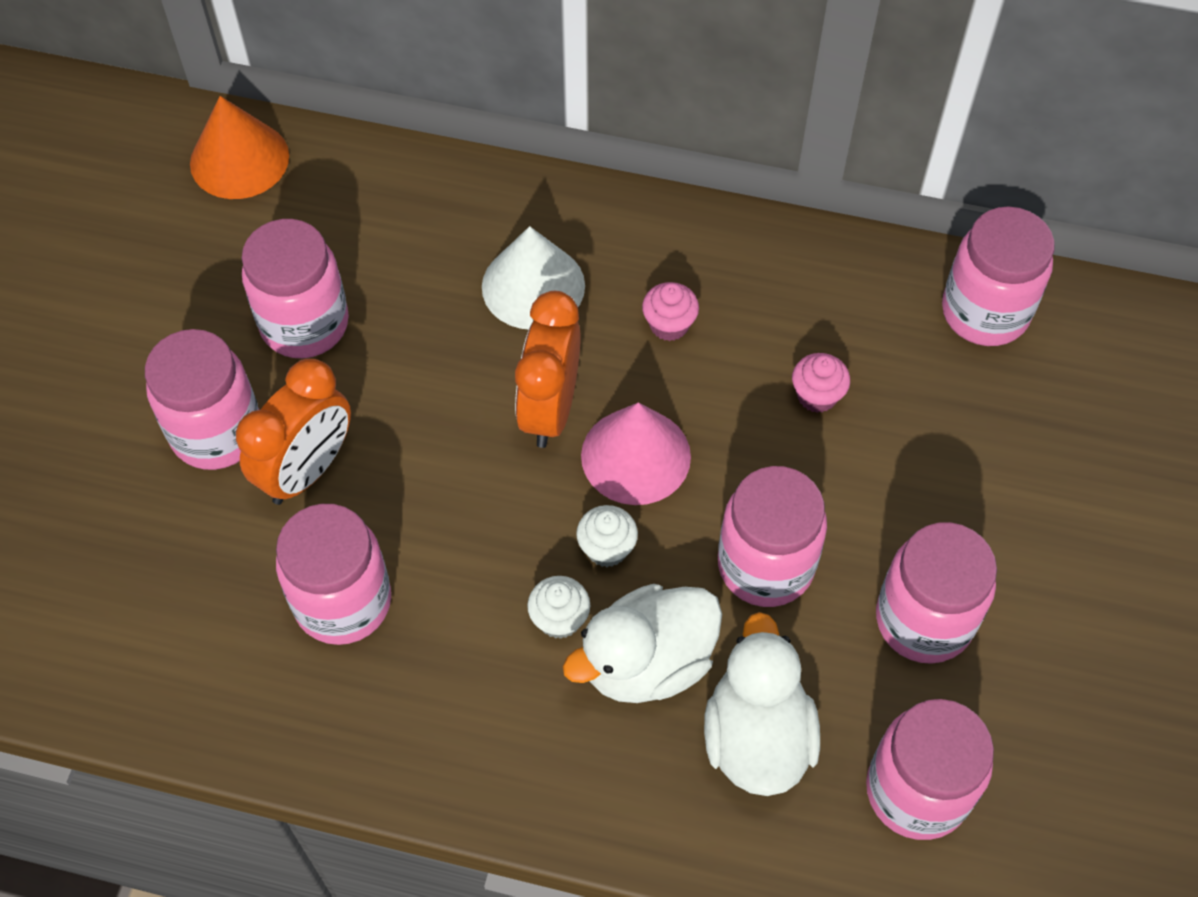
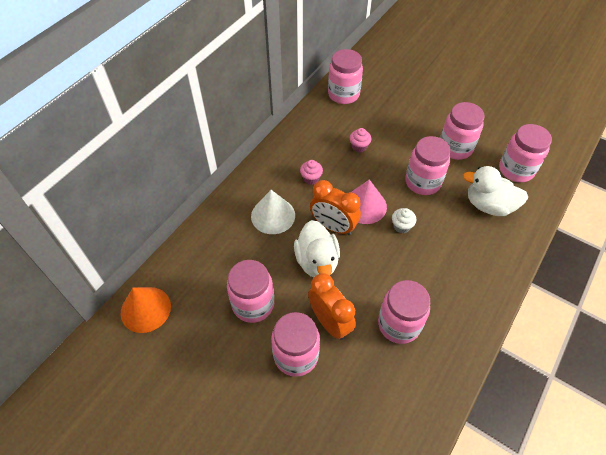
camera: 70 degrees left, 5 degrees down
(559, 619) = (427, 250): white cupcake -> none
(647, 663) = (452, 228): white duck -> white duck (317, 261)

